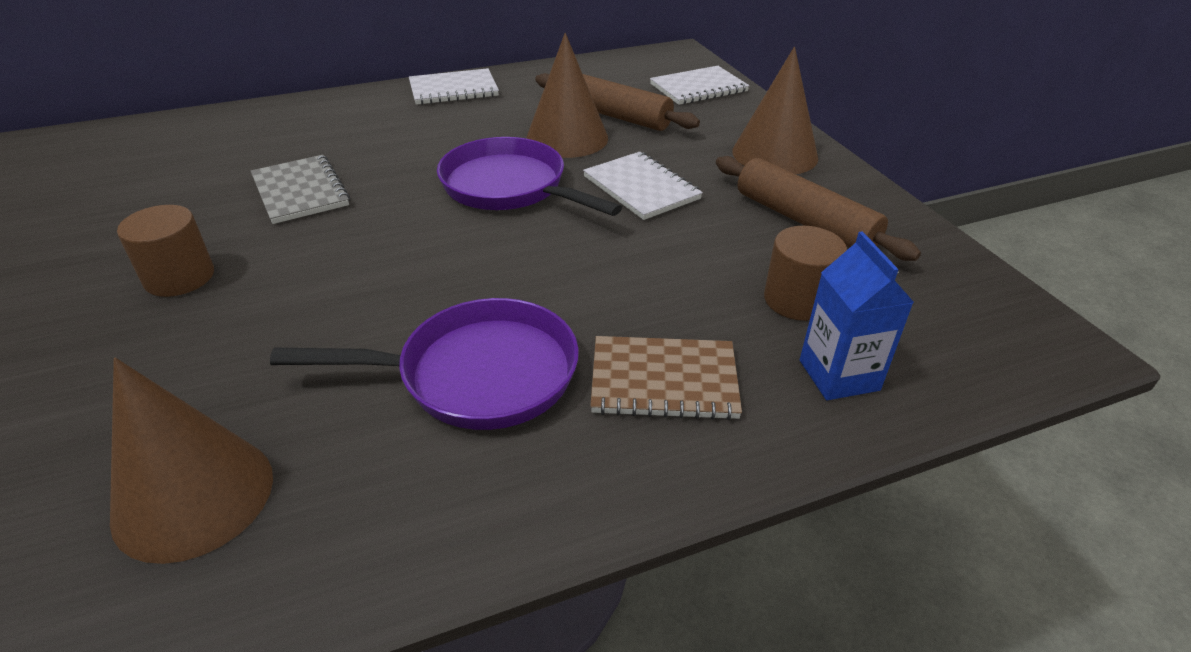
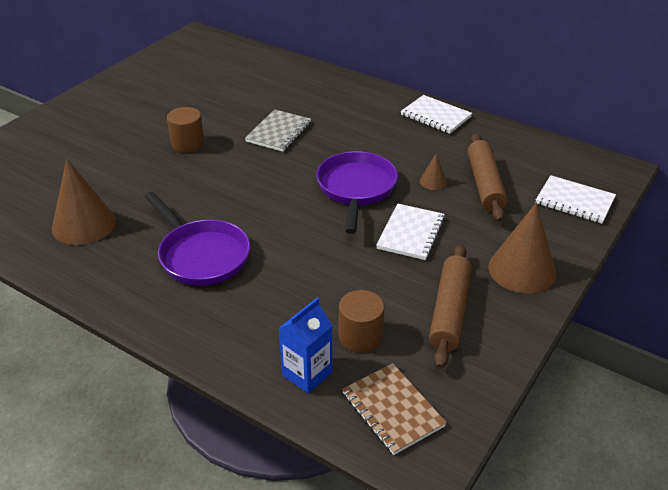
camera: 55 degrees right, 0 degrees up
(567, 138) = (433, 182): brown cone -> brown cone, size x0.46
(664, 380) = (247, 313): brown notebook -> brown notebook (392, 410)

